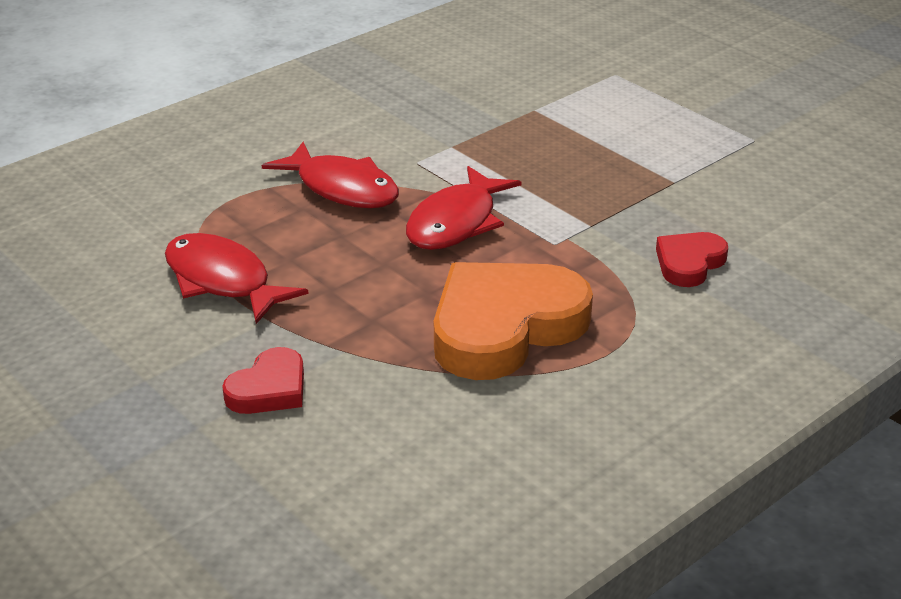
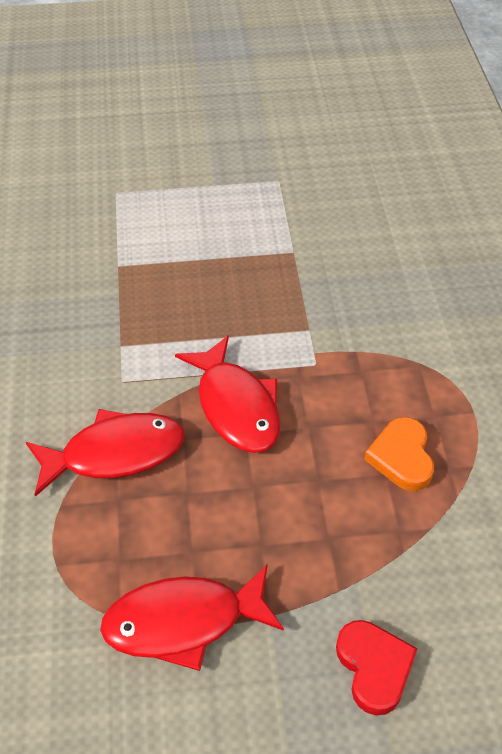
camera: 55 degrees left, 15 degrees up
(504, 327) = (401, 457): orange heart -> orange heart, size x0.50
(689, 263) = (401, 307): red heart -> none

